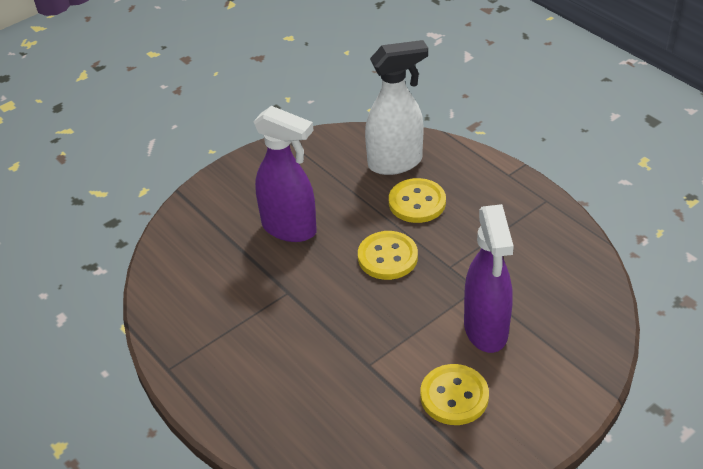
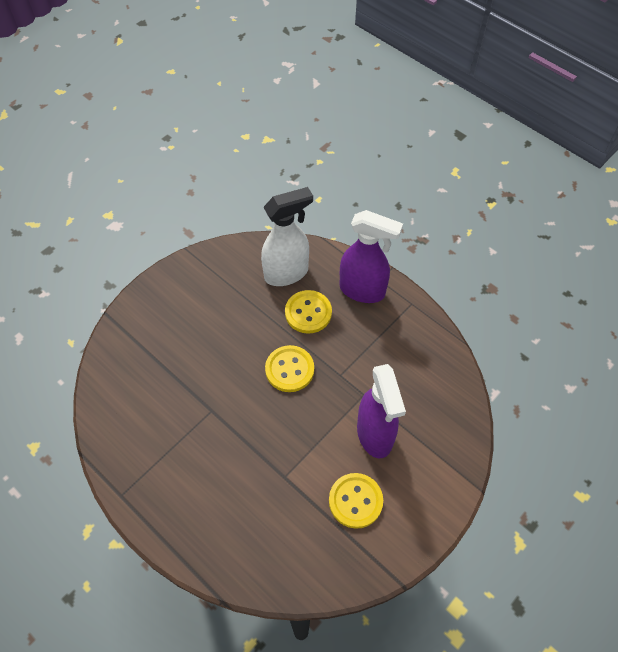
camera: 10 degrees left, 15 degrees up
(290, 229) = (206, 346): purple spray bottle -> purple spray bottle (363, 290)

